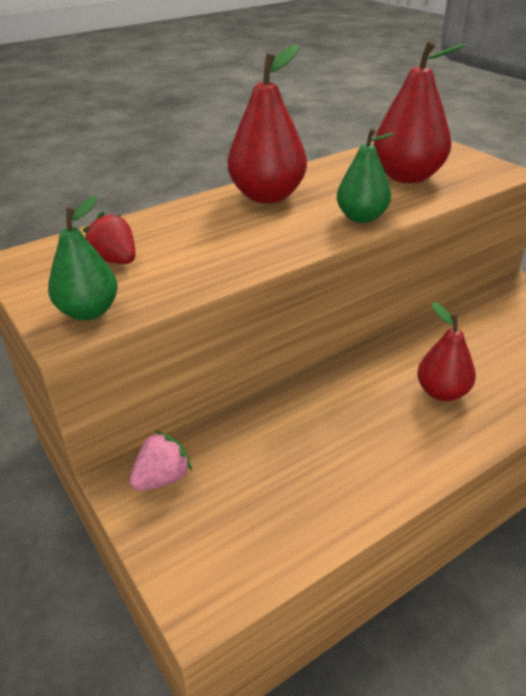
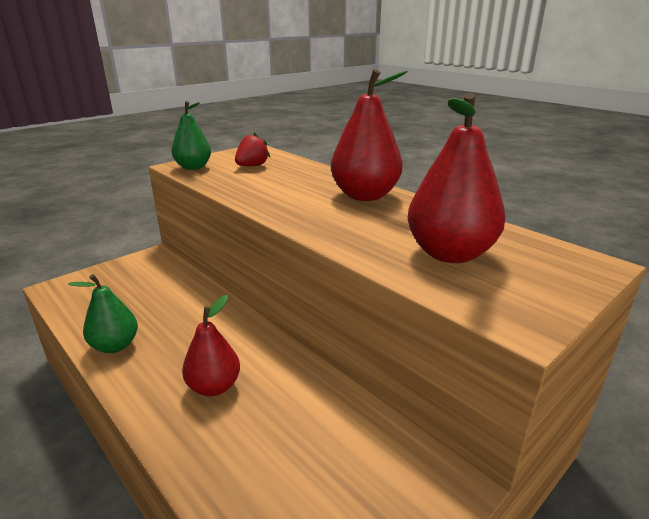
camera: 80 degrees right, 10 degrees down
(162, 478) = (149, 266): pink strawberry -> none
(361, 217) = (333, 231): green pear -> green pear (115, 346)

